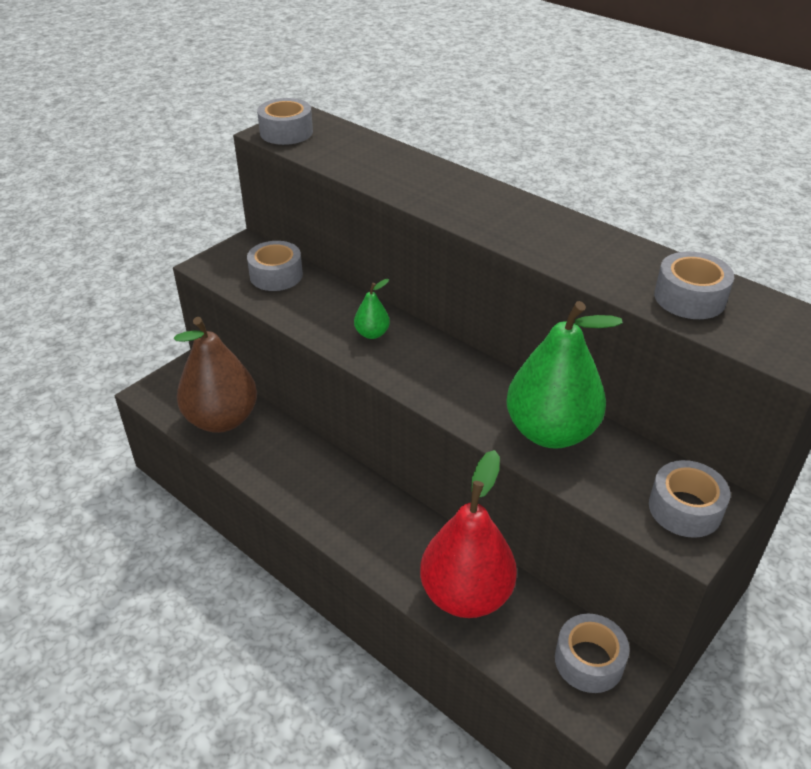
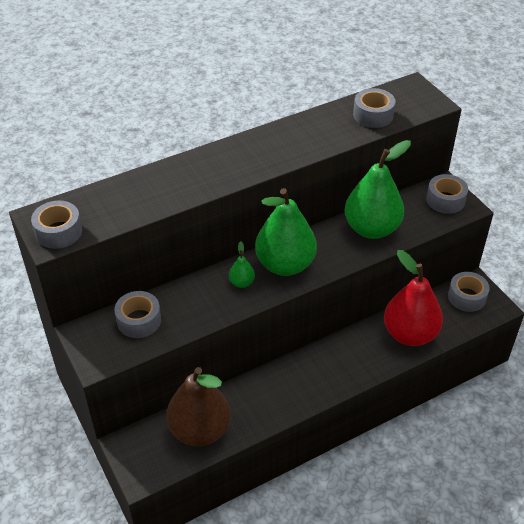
camera: 70 degrees left, 5 degrees up
(424, 362) = (285, 265): none -> green pear

